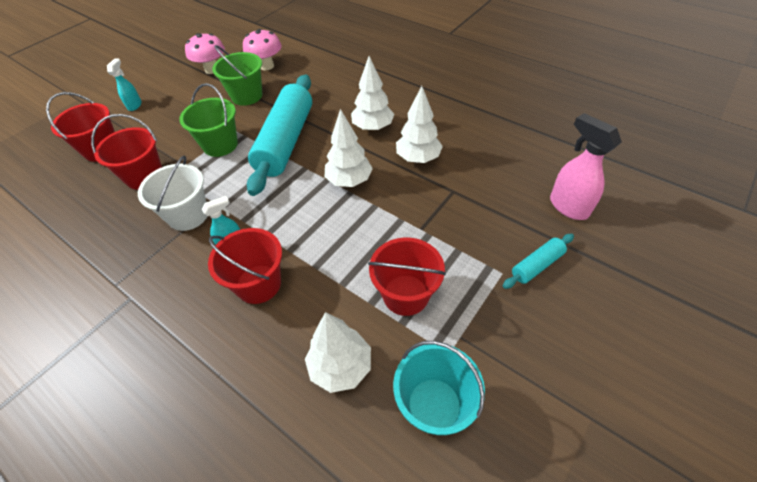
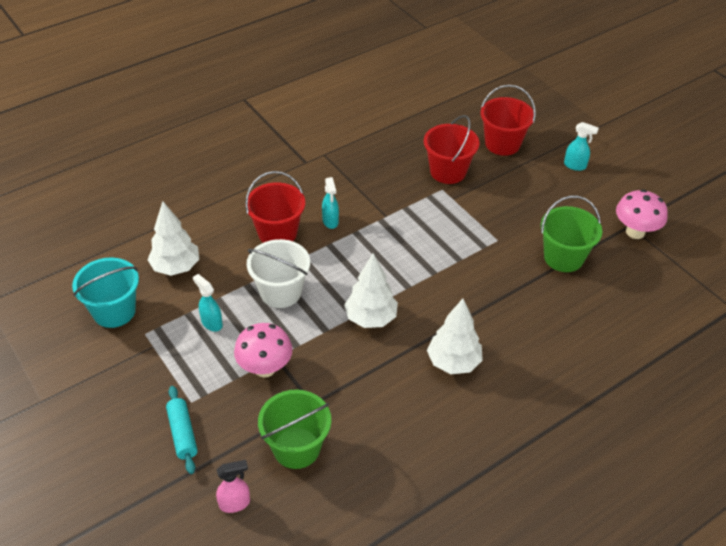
camera: 105 degrees right, 5 degrees down
(188, 215) = (380, 197): white bucket -> white bucket (280, 292)
(220, 145) = (475, 226): green bucket -> green bucket (296, 448)
(267, 66) = (630, 285): pink mushroom -> pink mushroom (265, 368)
(286, 141) = (459, 279): turquoise rolling pin -> none
(405, 295) = (211, 323): red bucket -> turquoise spray bottle
(418, 158) = (379, 389): white tree -> none
(568, 206) = (235, 503): pink spray bottle -> pink spray bottle, size x0.59

